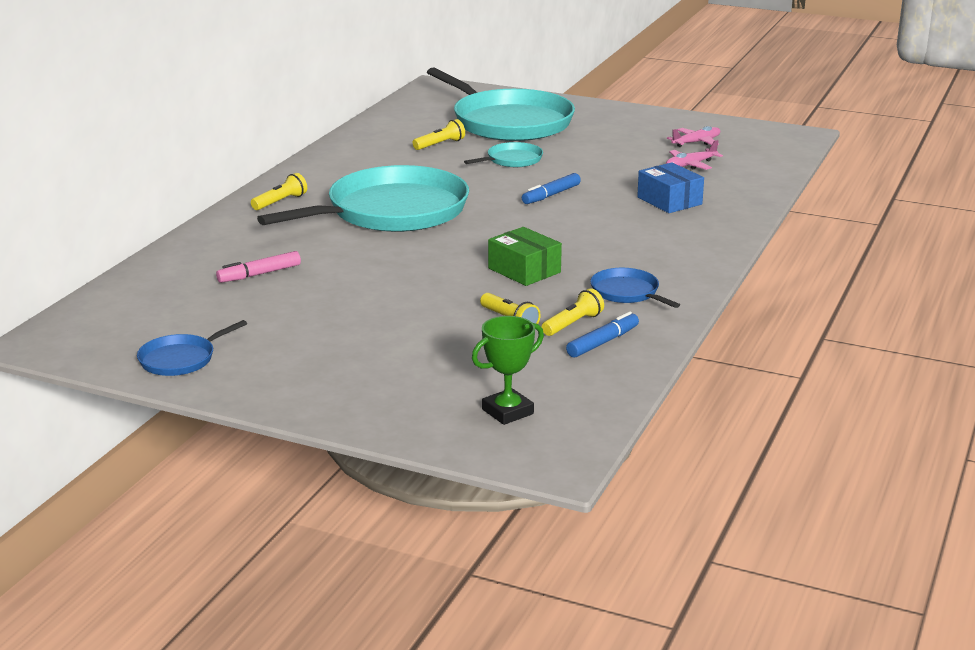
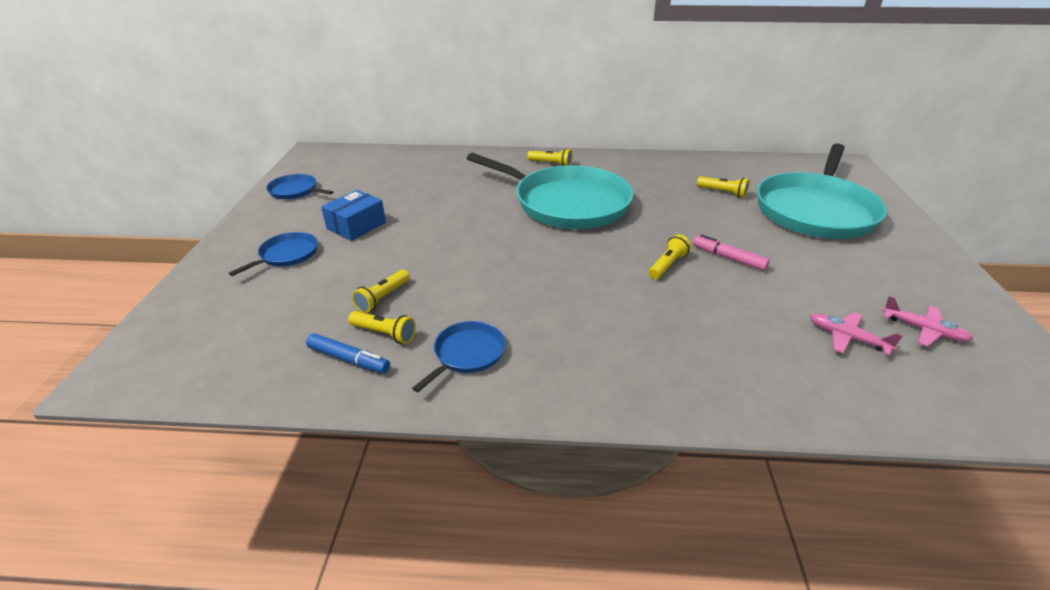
camera: 70 degrees right, 10 degrees up
(259, 274) = (428, 184): pink marker -> pink marker (728, 258)
(370, 368) = (286, 255): none -> blue pan
(507, 412) = (209, 332): green trophy -> none
(512, 160) = (728, 230): turquoise pan -> none
(524, 270) = (488, 285): green box -> none
(551, 195) = (667, 265): blue marker -> yellow flashlight
(669, 201) = (724, 341): blue box -> blue box (356, 226)

